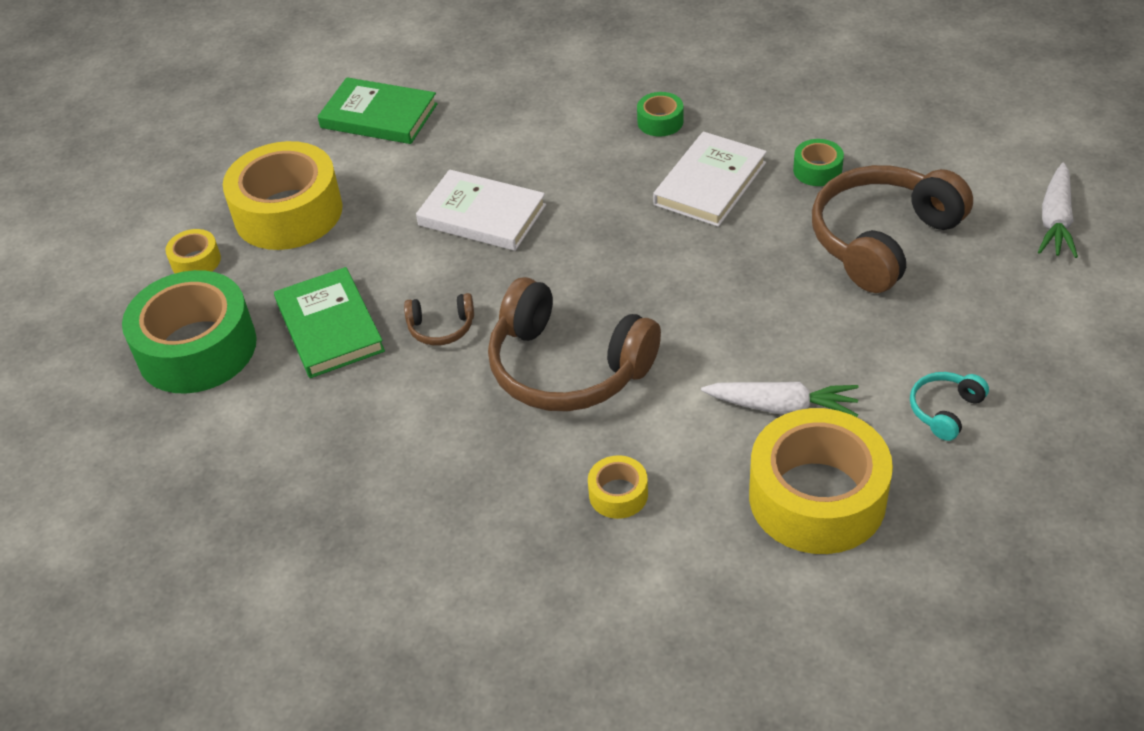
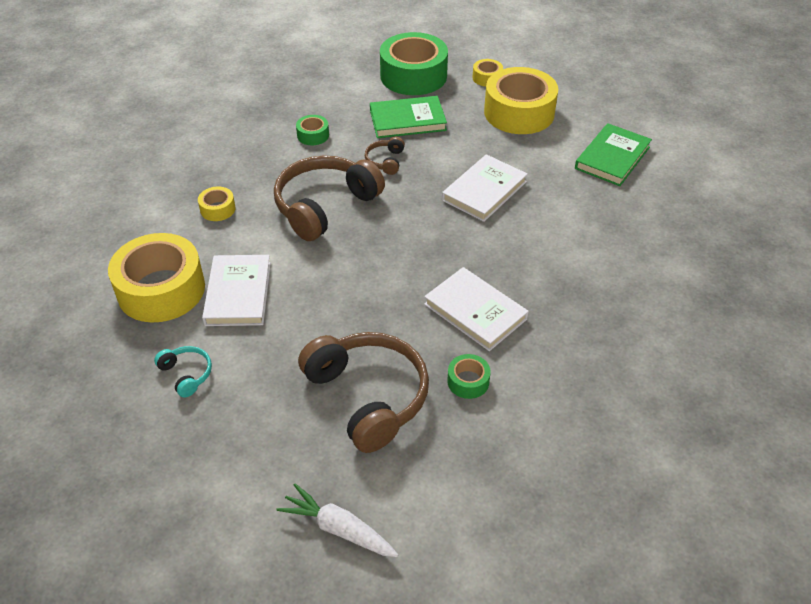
camera: 100 degrees right, 0 degrees up
(660, 122) = (563, 300): green tape -> green tape (313, 135)
(783, 407) = (238, 293): white carrot -> white book

